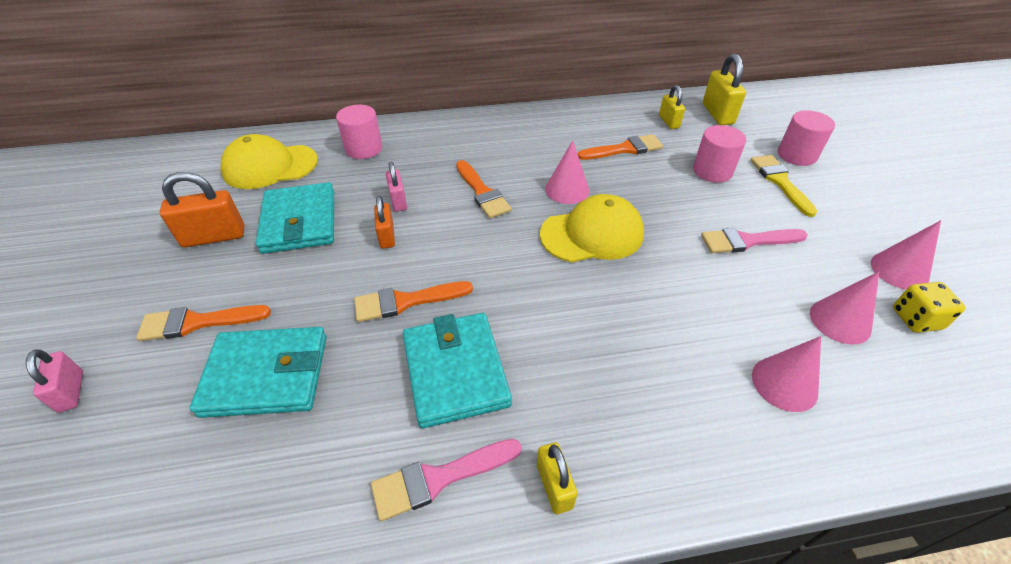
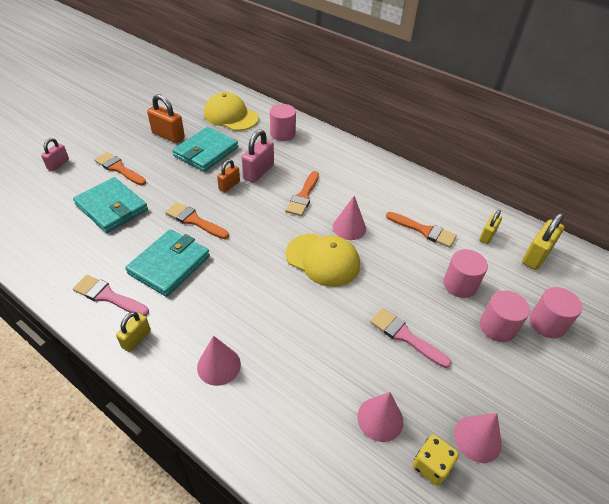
camera: 45 degrees right, 0 degrees up
(398, 201) = (258, 172): pink padlock -> pink padlock, size x1.61
(780, 182) = (497, 327): yellow brush -> pink cylinder
(784, 383) = (292, 408): pink cone -> pink cone (219, 365)

